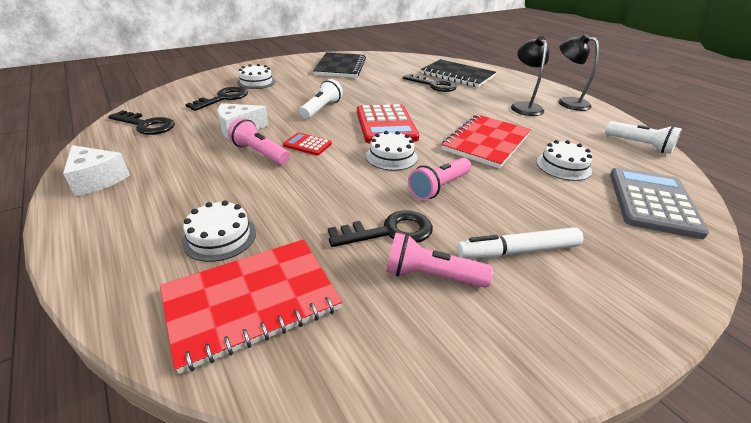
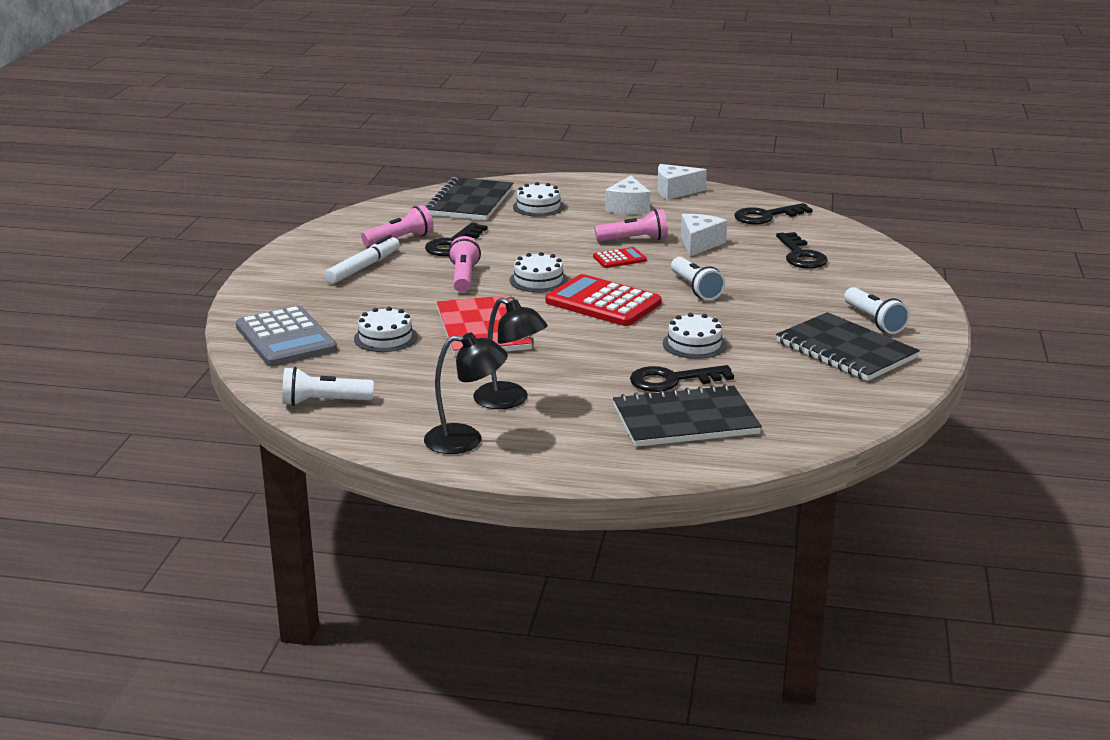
camera: 135 degrees right, 10 degrees down
(173, 185) = (628, 207): none -> white cheese
(252, 301) = (469, 202): red notebook -> black notebook
(256, 82) = (841, 282): white cake -> white cake (694, 344)
(299, 68) = (874, 321): none -> white flashlight

